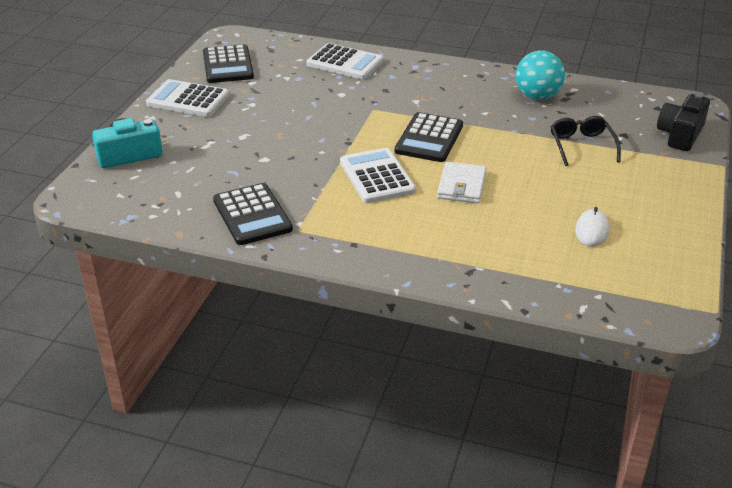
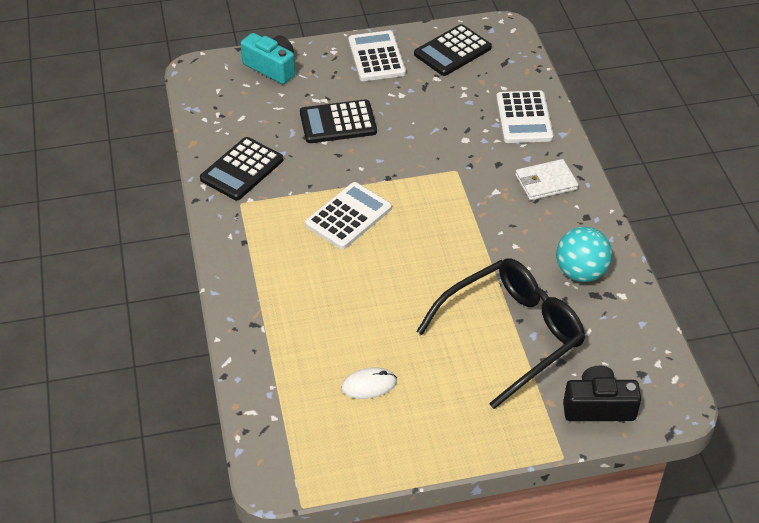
camera: 60 degrees right, 10 degrees up
(429, 138) = (436, 225): black calculator -> black calculator (338, 123)
(461, 186) = (375, 275): white wallet -> white wallet (546, 182)
(582, 146) = (510, 335): black glasses -> black glasses, size x1.95

